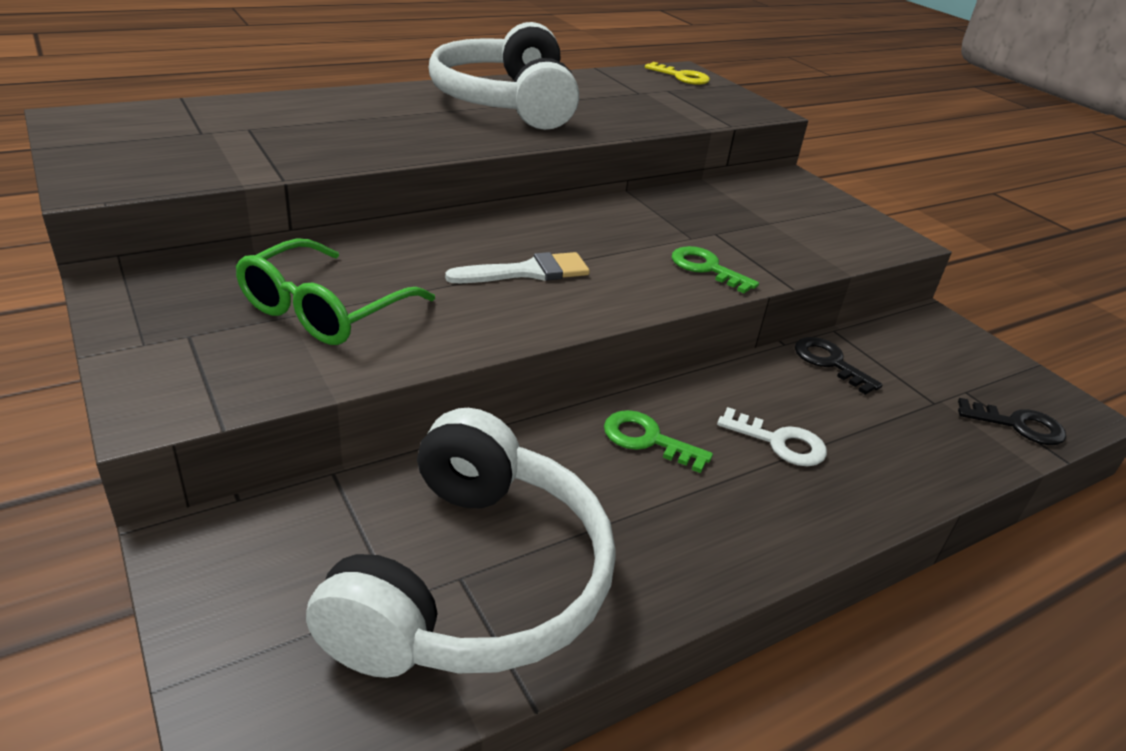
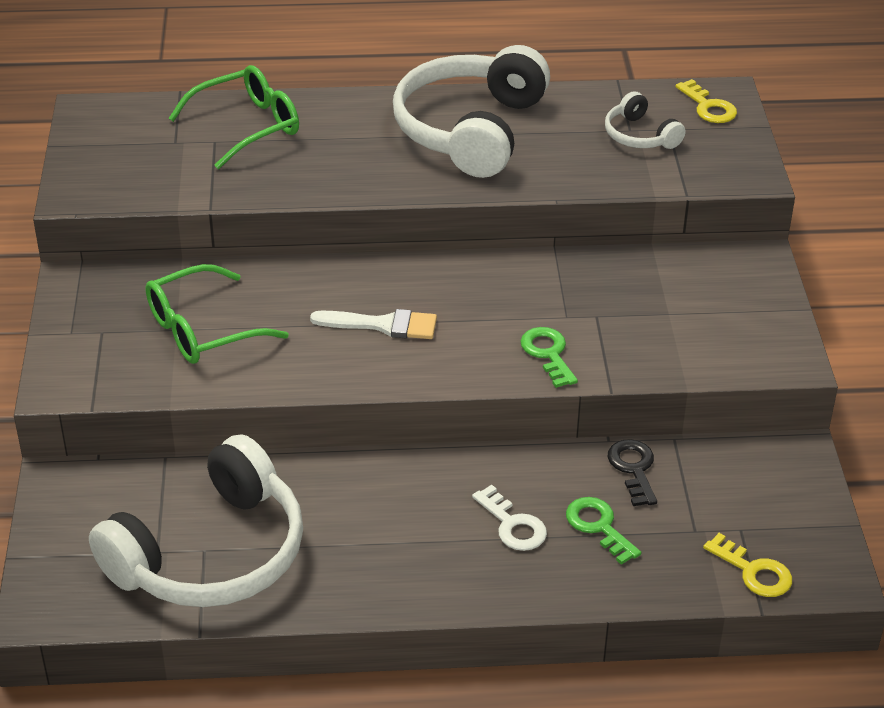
camera: 30 degrees right, 5 degrees up
(278, 116) = (247, 126): none -> green glasses
(647, 440) = (406, 493): green key -> green key (598, 526)
(651, 95) = (640, 136): none -> white headphones
(1018, 425) = (754, 571): black key -> yellow key

